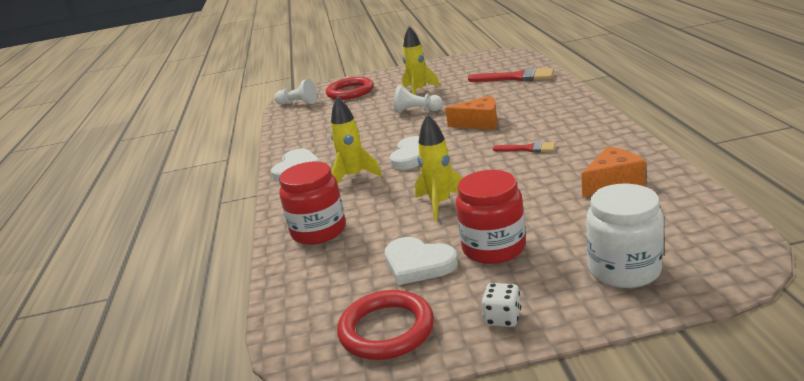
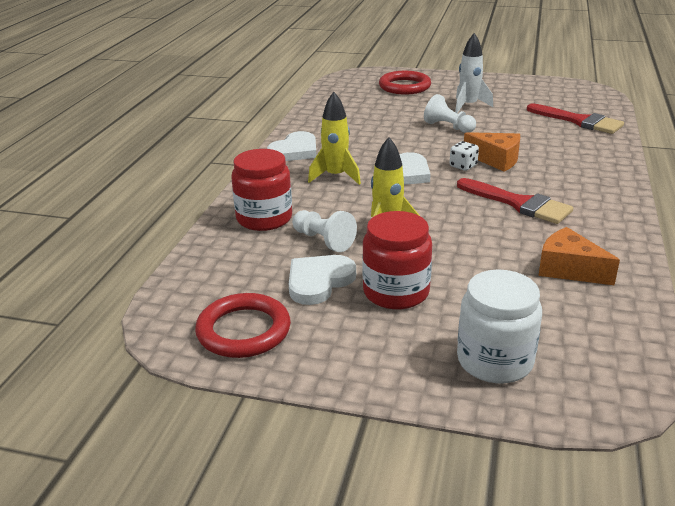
camera: 20 degrees right, 5 degrees up
(298, 103) = (348, 84): white pawn -> white pawn (323, 240)
(418, 91) = (468, 106): yellow rocket -> white rocket
(418, 264) = (319, 281): white heart -> white heart turned 75 degrees clockwise
(503, 318) = (345, 361): white dice -> white dice (463, 166)
(528, 149) = (519, 204): red brush -> red brush, size x1.78
(613, 182) = (568, 269): orange cheese -> orange cheese turned 135 degrees counterclockwise

